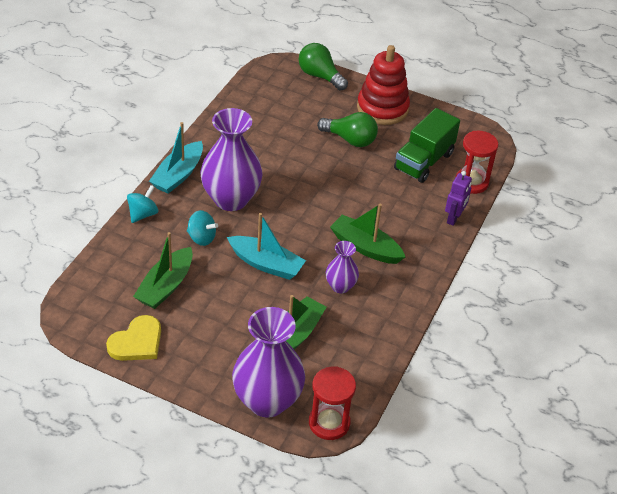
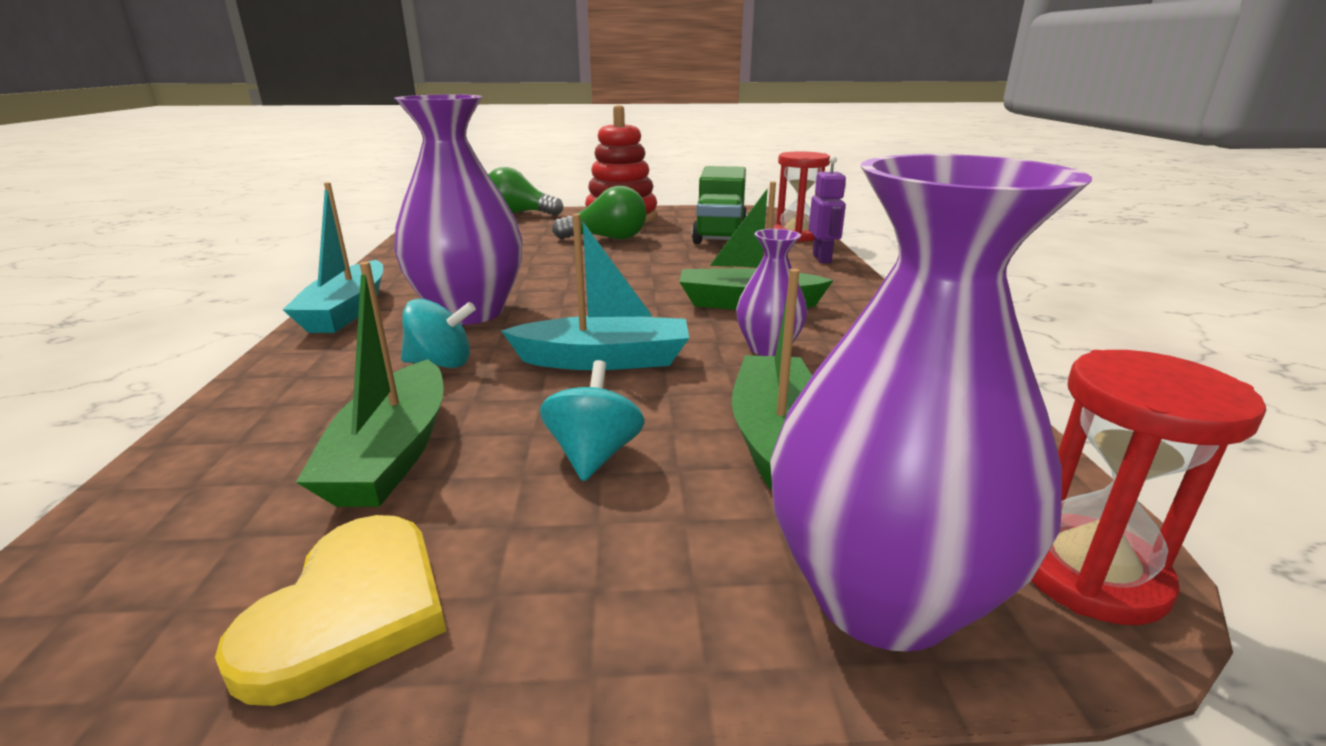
camera: 25 degrees left, 20 degrees down
(143, 214) = (284, 367): turquoise spinning top -> turquoise spinning top (594, 455)

